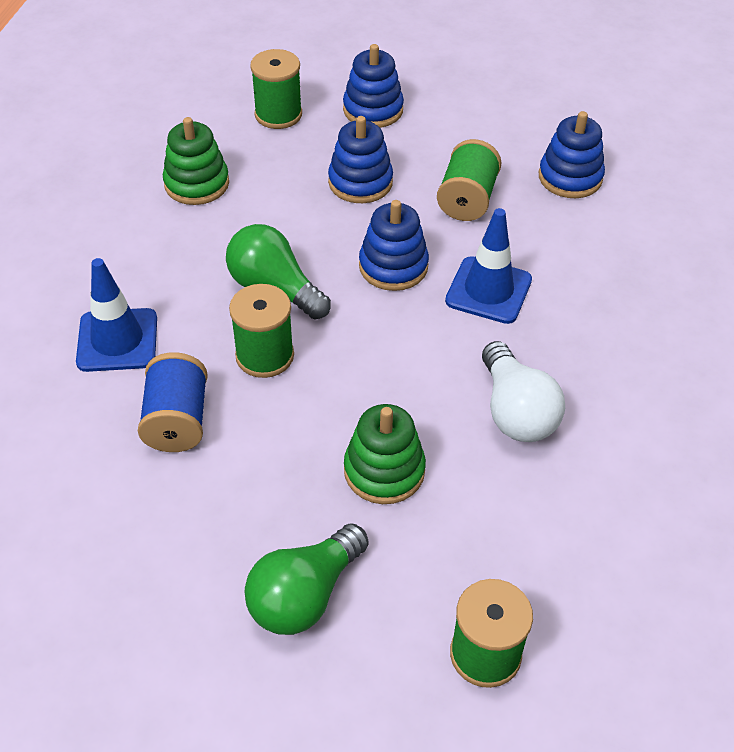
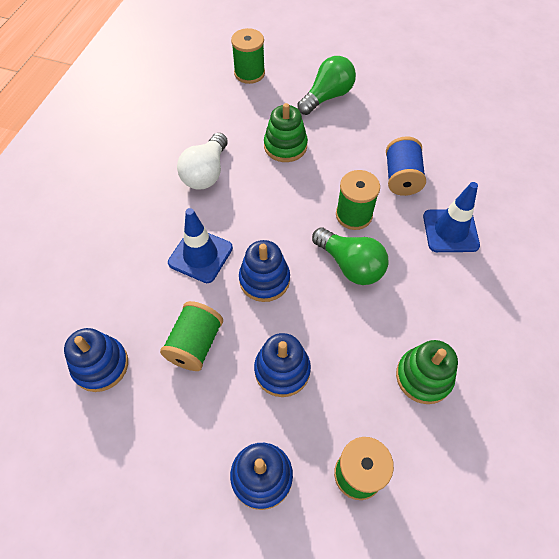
camera: 175 degrees left, 10 degrees up
(516, 411) = (206, 173): white light bulb -> white light bulb turned 150 degrees counterclockwise

